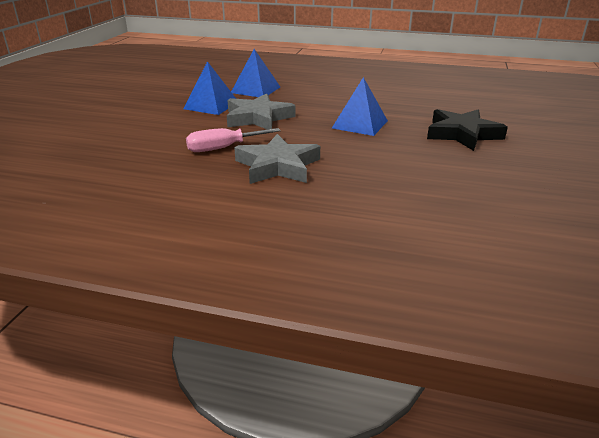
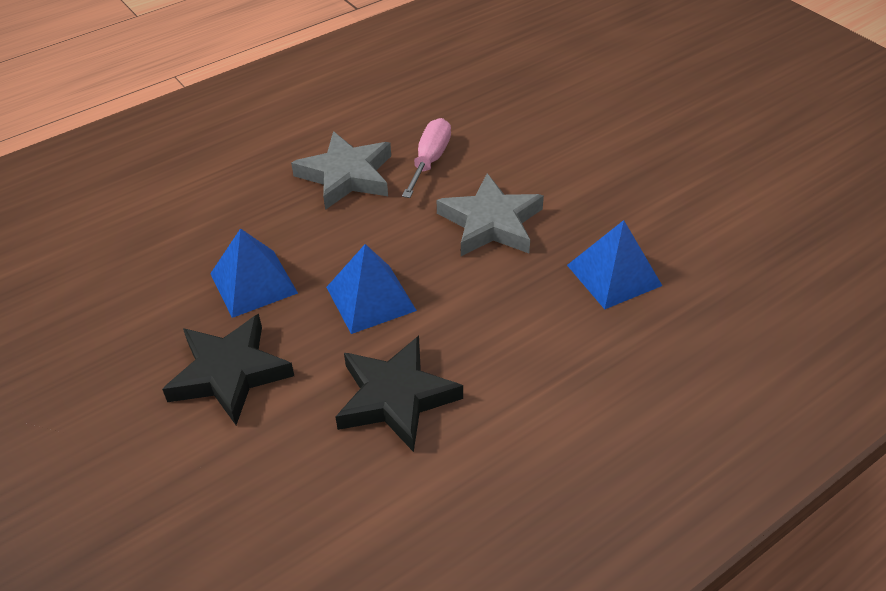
camera: 130 degrees right, 15 degrees up
(211, 105) = (581, 204): blue pyramid -> blue pyramid (253, 283)
(398, 103) = (396, 397): none -> black star

